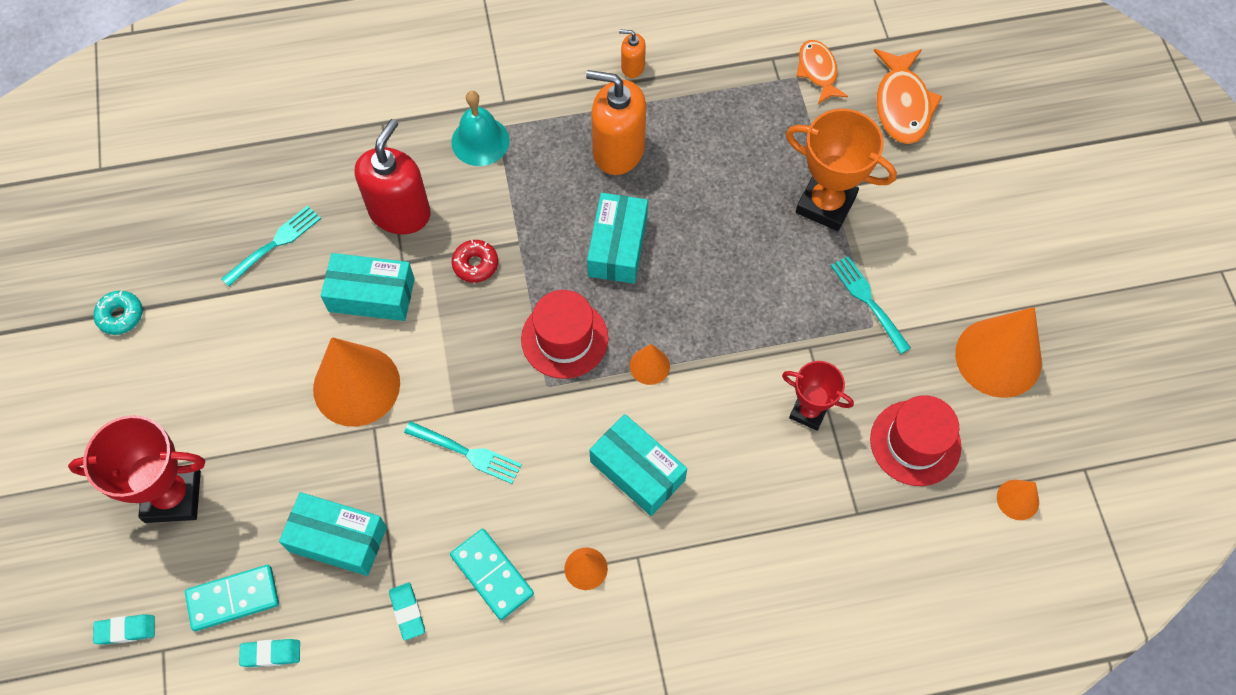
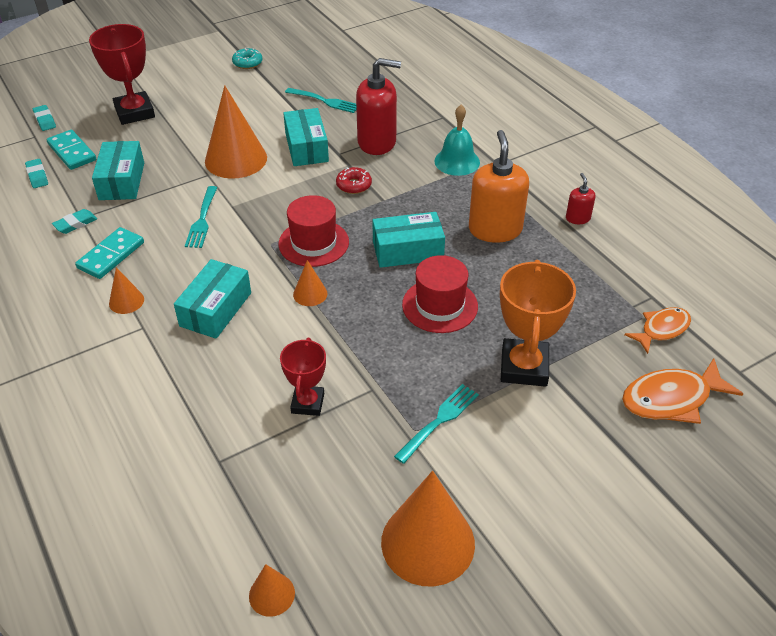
camera: 70 degrees right, 20 degrees down
(632, 67) = (577, 218): orange soap dispenser -> red soap dispenser
(915, 443) = (305, 490): red hat -> red hat (440, 305)

